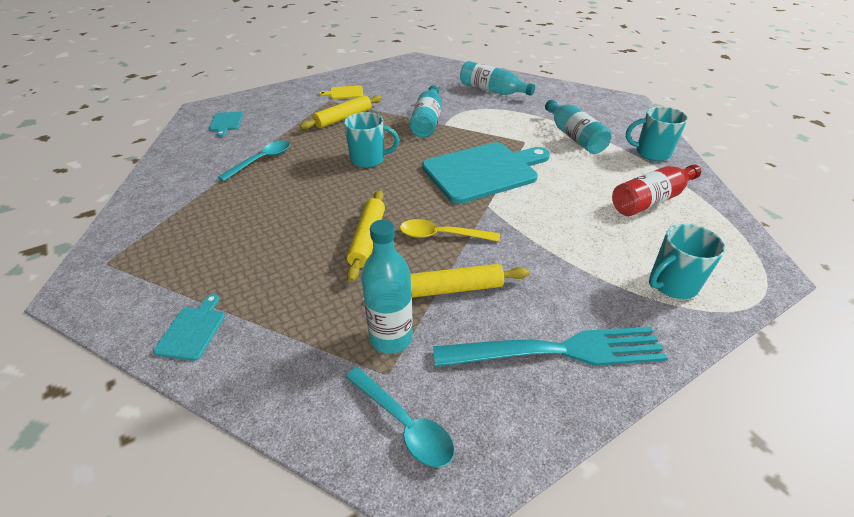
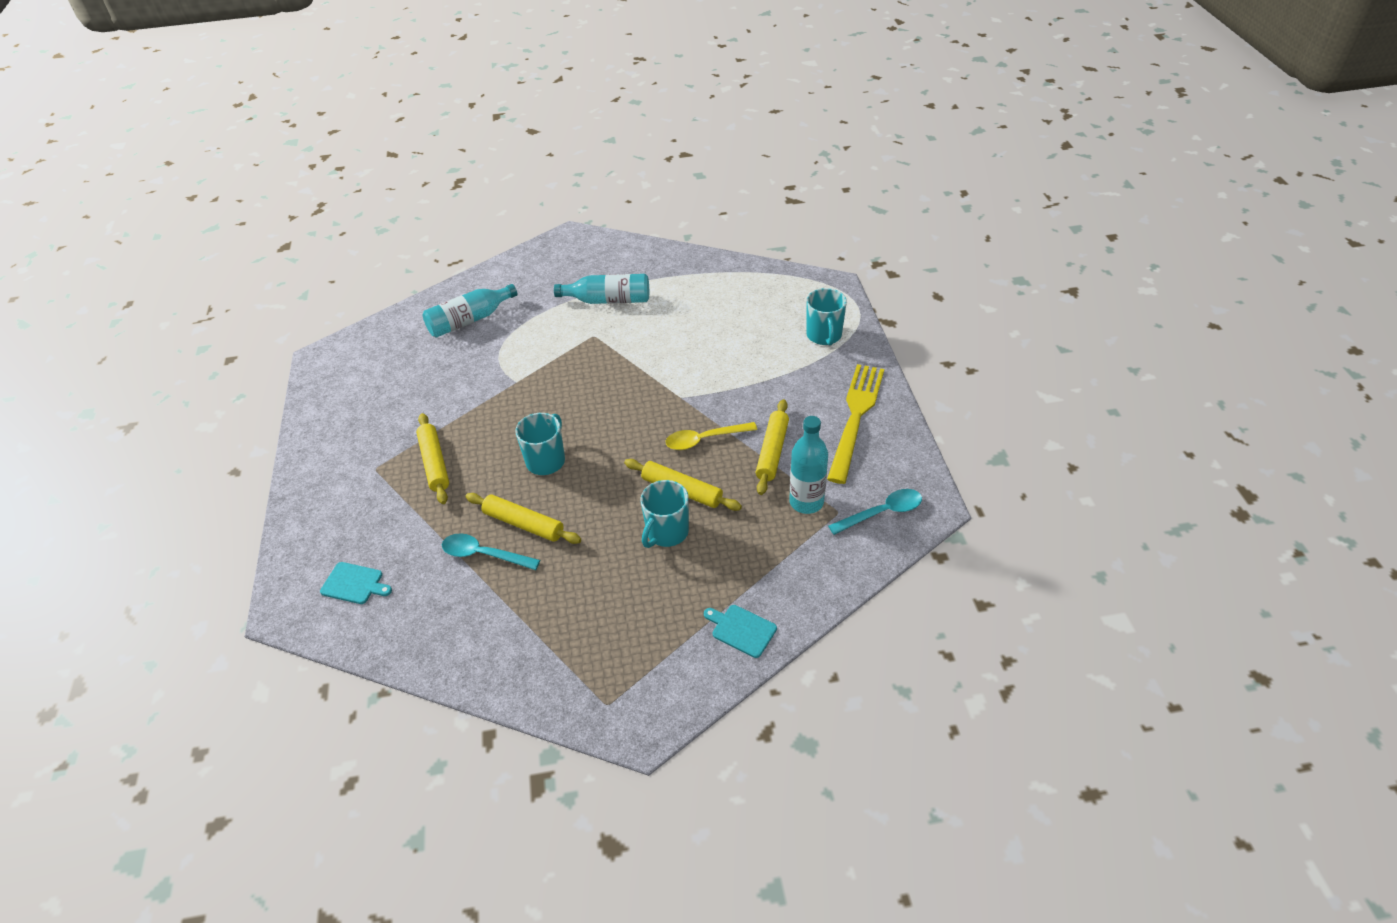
camera: 65 degrees left, 5 degrees up
(262, 160) = (484, 554): turquoise spoon -> turquoise spoon turned 45 degrees counterclockwise
(297, 168) = (523, 524): none -> yellow rolling pin
(344, 93) = (365, 449): yellow cutting board -> none
(427, 121) = (498, 393): turquoise bottle -> none
(441, 235) = (704, 440): yellow spoon -> yellow spoon turned 45 degrees clockwise
(484, 171) = (626, 381): turquoise cutting board -> none
(559, 350) = (855, 416): turquoise fork -> yellow fork
(651, 153) = (667, 267): turquoise mug -> turquoise mug (666, 532)
(651, 200) = (730, 300): red bottle -> none

